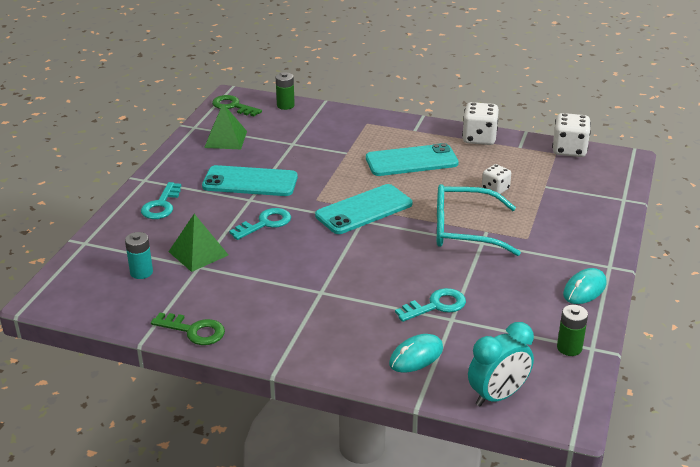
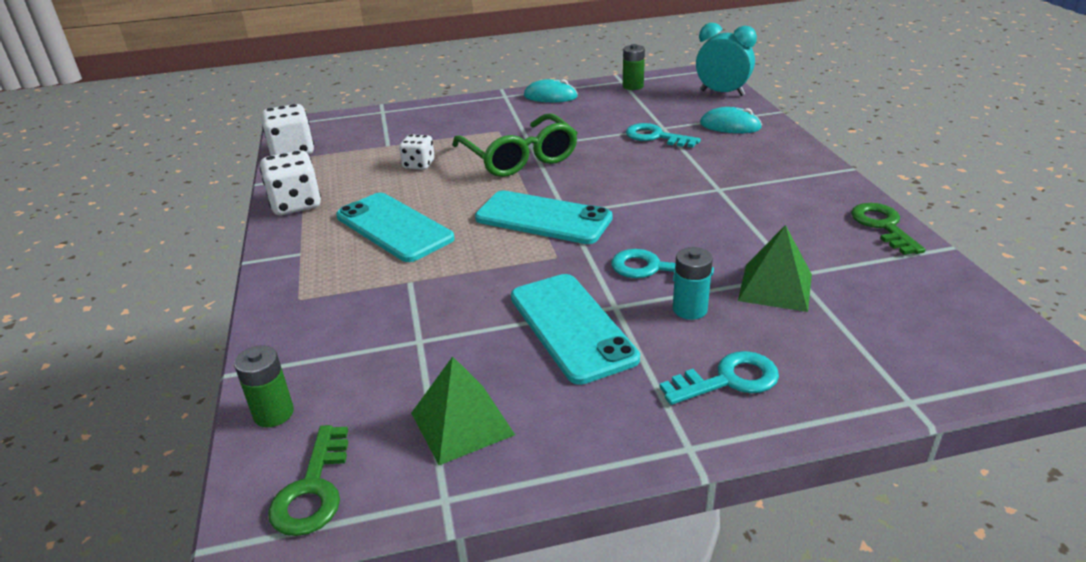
camera: 120 degrees left, 0 degrees up
(141, 272) = (872, 309): turquoise battery -> turquoise battery (690, 309)
(465, 230) = (519, 157): turquoise glasses -> green glasses

